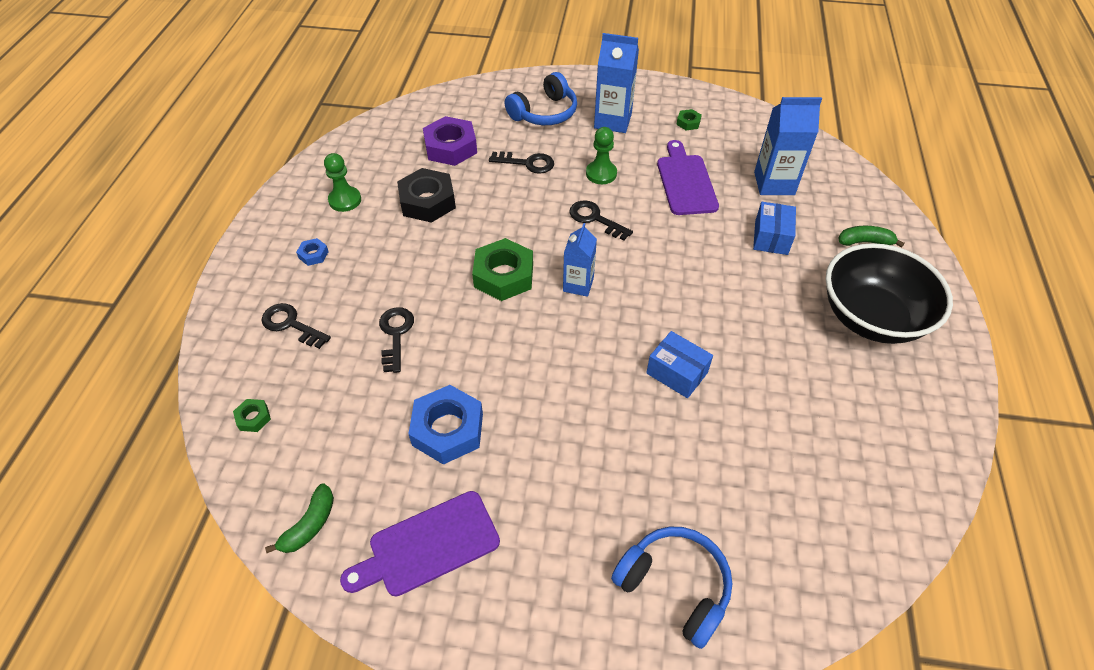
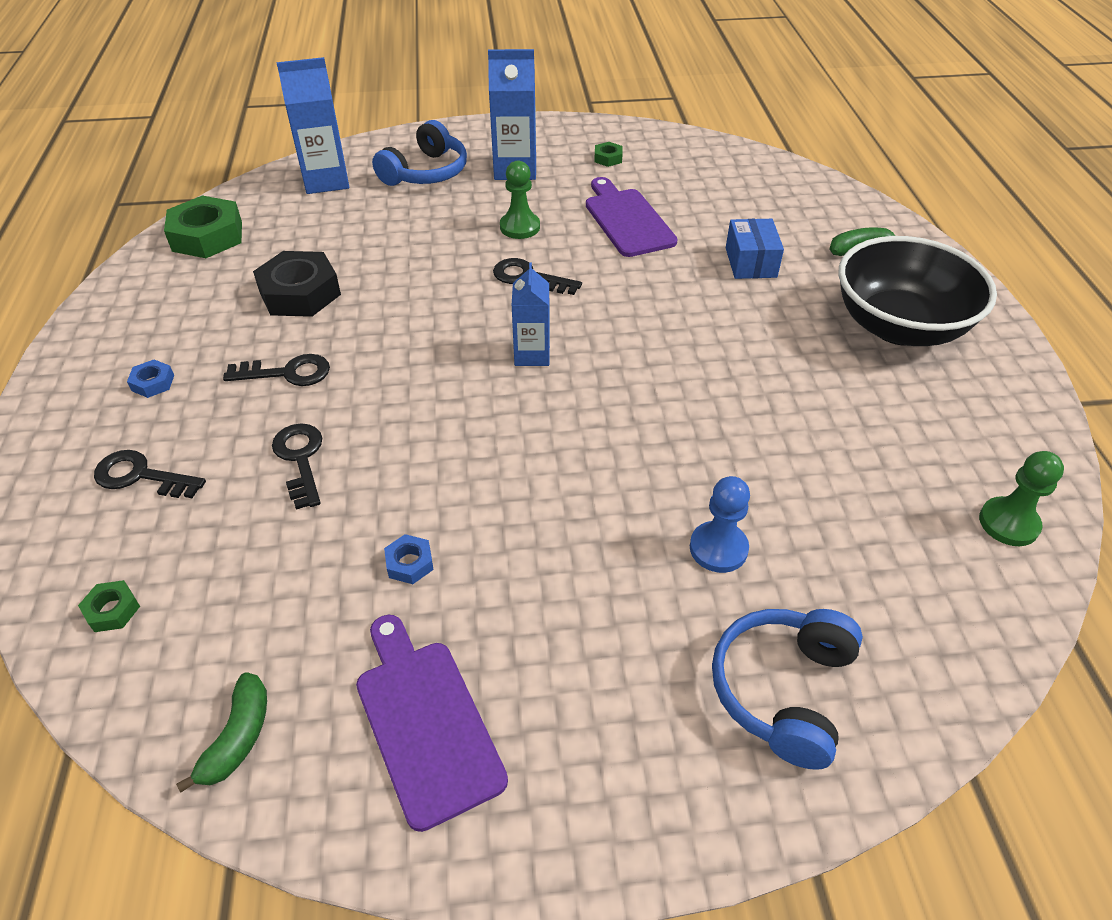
camera: 15 degrees left, 5 degrees down
(345, 200) = (182, 310): green pawn -> green pawn (1008, 523)
(428, 545) = (426, 722): purple cutting board -> purple cutting board turned 105 degrees clockwise
(447, 429) = (409, 563): blue nut -> blue nut, size x0.46
(450, 147) = (313, 227): purple nut -> none
(504, 275) = (430, 361): green nut -> green nut (207, 236)
(527, 163) = (421, 230): black key -> black key (287, 373)
(664, 469) = (718, 548): none -> blue pawn
(674, 586) = (783, 690): blue headphones -> blue headphones turned 90 degrees counterclockwise
(677, 373) = (692, 432): blue box -> none
(774, 183) = (732, 206): blue carton -> blue carton (326, 181)

